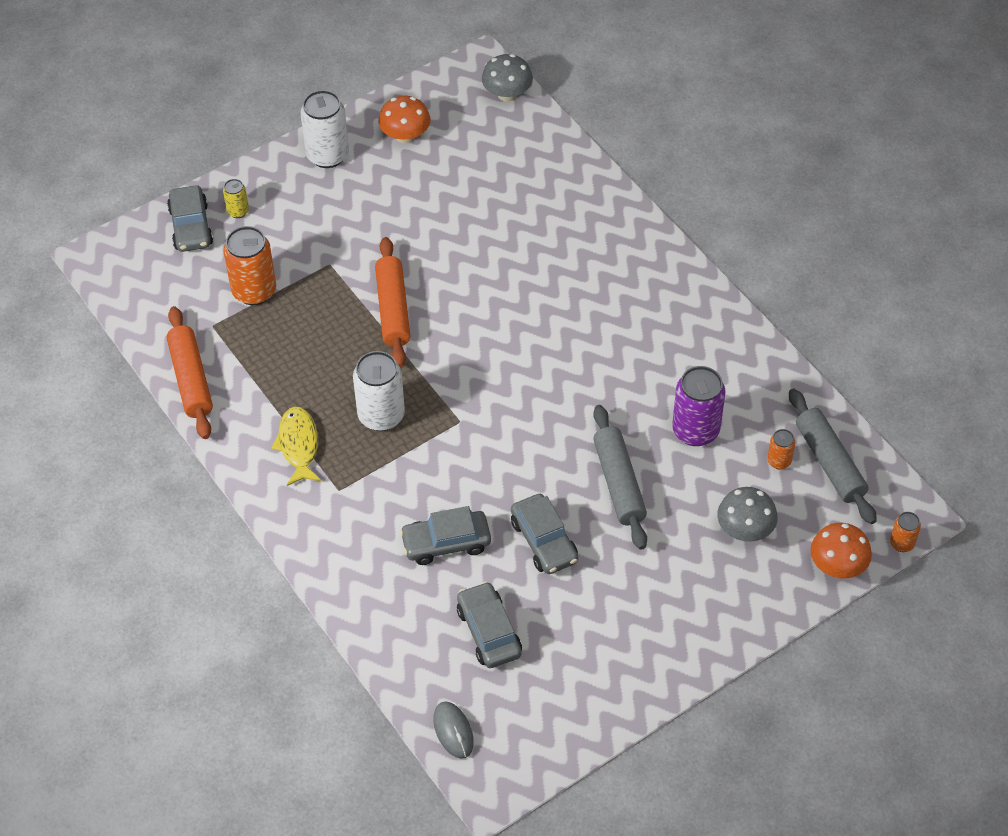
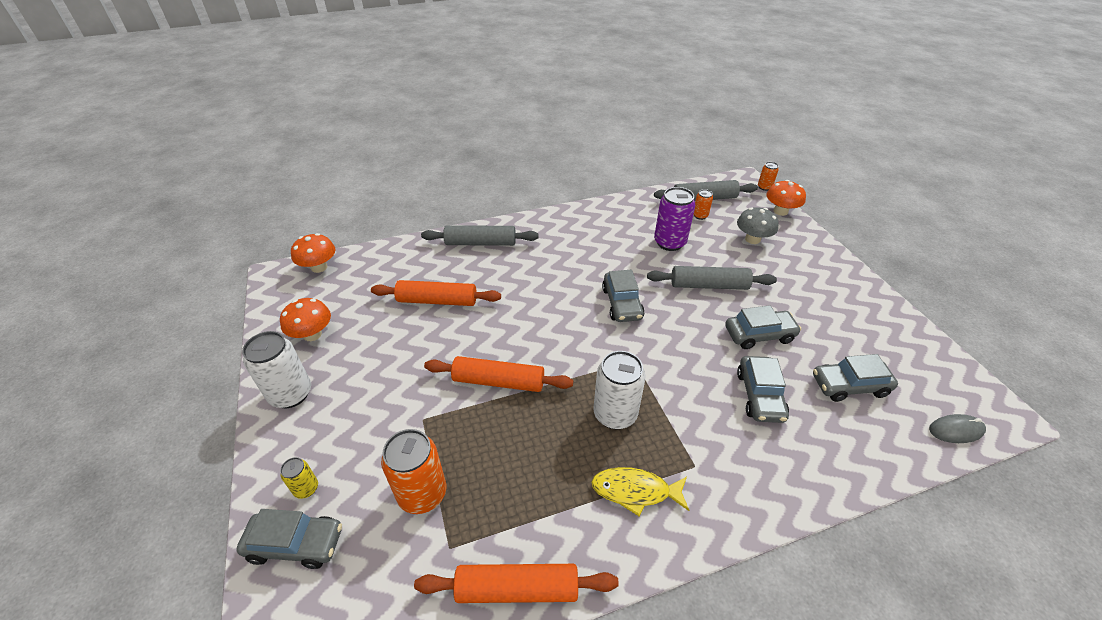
camera: 75 degrees left, 10 degrees down
(491, 220) = (437, 301): none -> orange rolling pin
(507, 94) = (319, 267): grey mushroom -> orange mushroom
(550, 395) = (622, 303): none -> grey car
(611, 227) = (481, 243): none -> grey rolling pin

